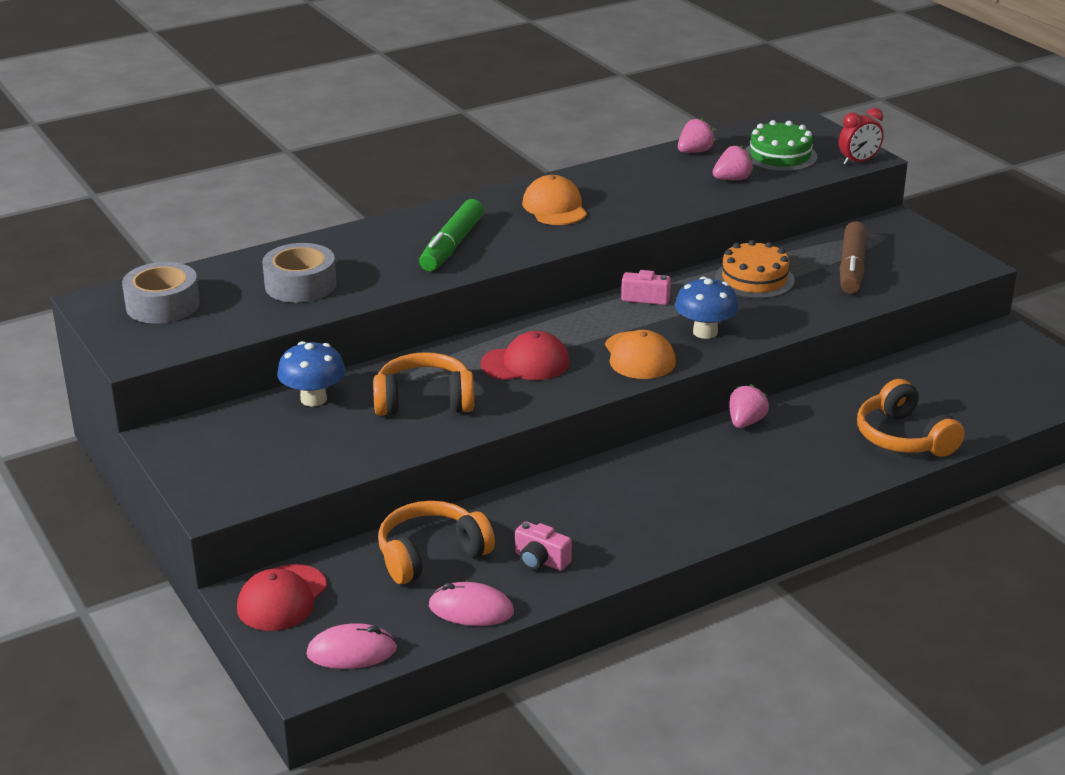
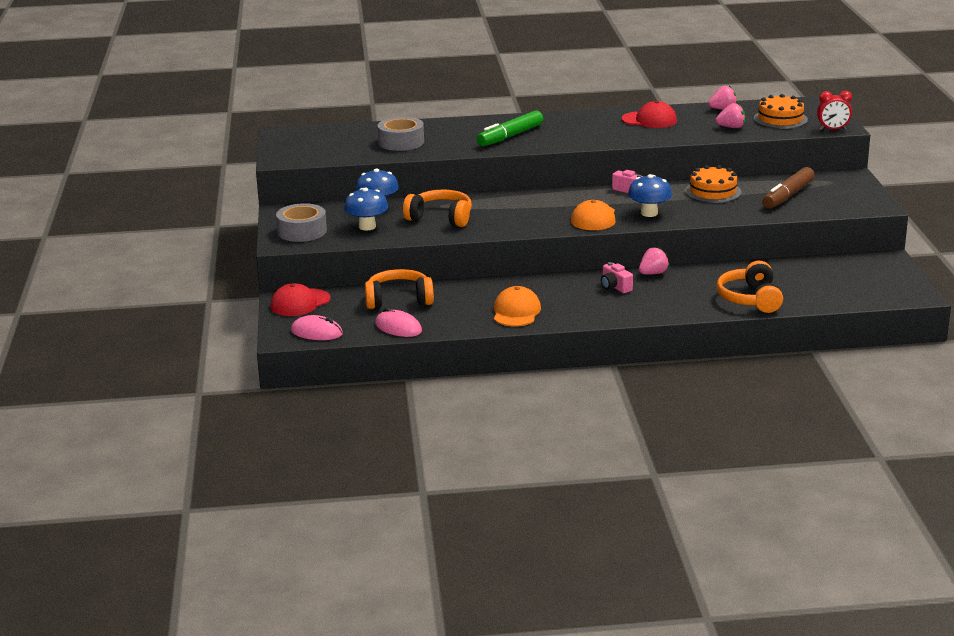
camera: 25 degrees right, 5 degrees down
(163, 305) = (315, 140): grey tape -> grey tape (302, 231)
(326, 441) = (367, 226): none -> blue mushroom
(525, 363) = (519, 210): red cap -> red cap (649, 120)
(540, 560) = (459, 314): pink camera -> pink camera (615, 287)
(555, 207) = (595, 126): orange cap -> orange cap (516, 312)
(780, 156) = (780, 119): green cake -> orange cake

